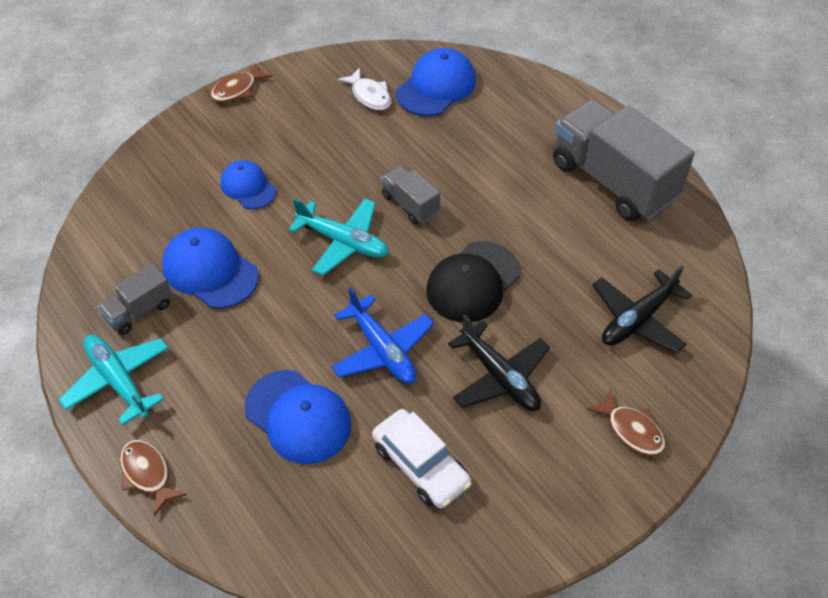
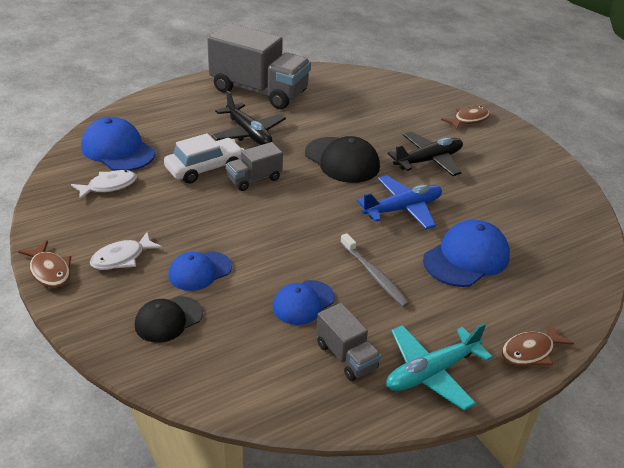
camera: 85 degrees left, 15 degrees down
(181, 178) = (168, 319): none -> black cap
(210, 271) = (303, 302): blue cap -> blue cap, size x0.65
(257, 327) = (374, 275): none -> grey toothbrush
(260, 130) = (122, 258): none -> white fish
(343, 242) = (286, 218): turquoise plane -> none
(421, 465) = (503, 202): white car -> white car (205, 168)
(613, 181) = (259, 91): grey truck -> grey truck turned 120 degrees counterclockwise
(637, 319) = (383, 103): black plane -> black plane (248, 133)

